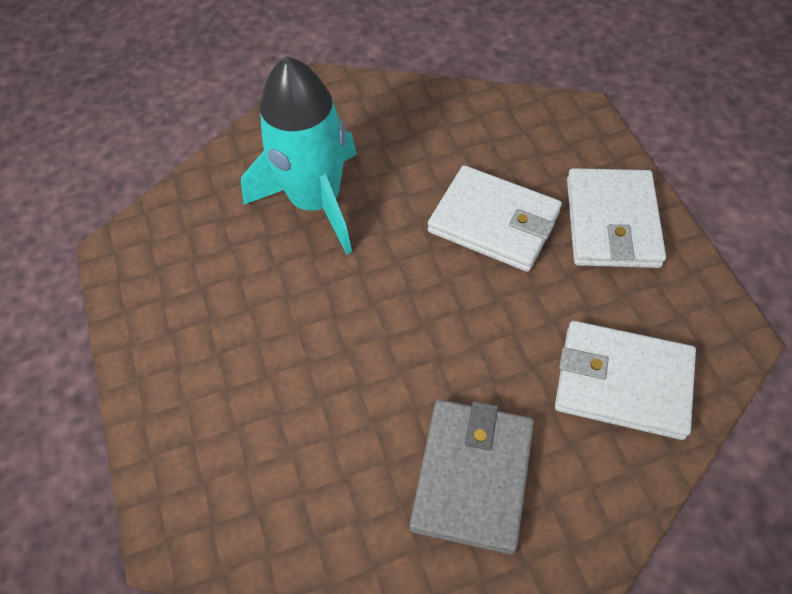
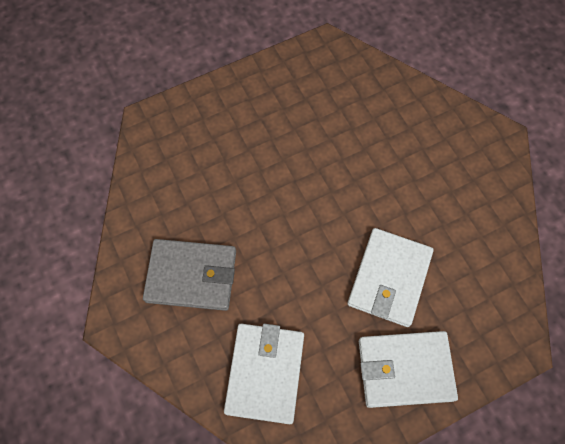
camera: 80 degrees right, 10 degrees up
(316, 201) = (386, 153): turquoise rocket -> none

